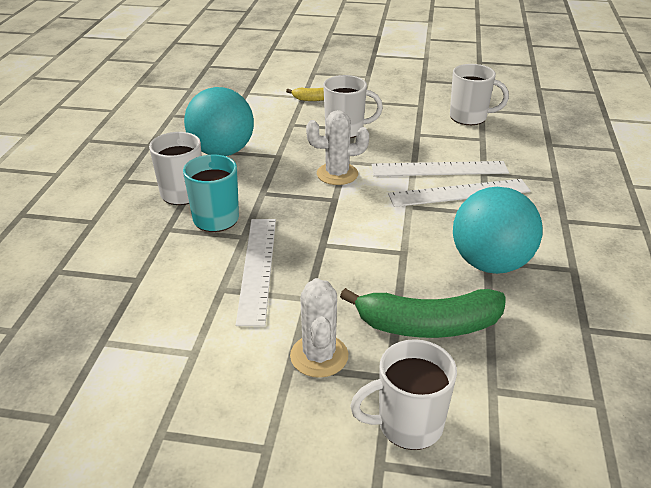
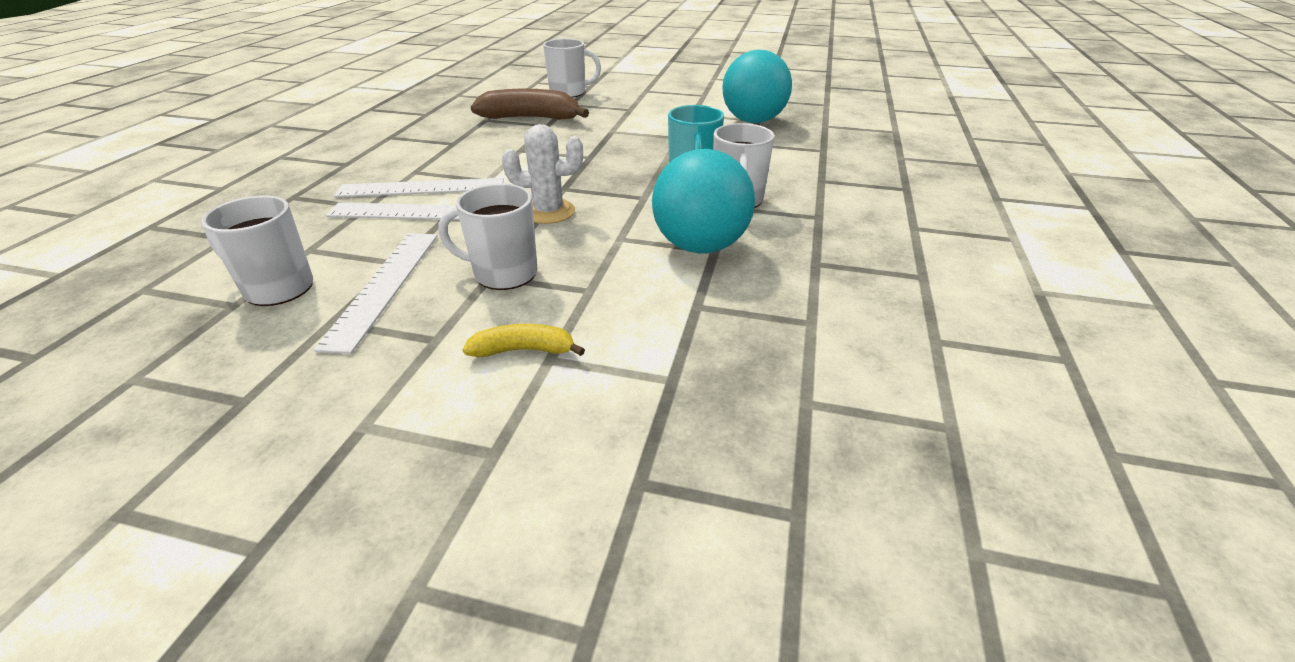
camera: 175 degrees left, 0 degrees up
(258, 268) = (650, 145): white ruler -> white ruler (383, 286)
(319, 356) = (610, 111): white cactus -> none
(428, 325) = (531, 118): green banana -> brown banana
(490, 263) = (452, 141): turquoise ball -> turquoise ball (753, 121)

